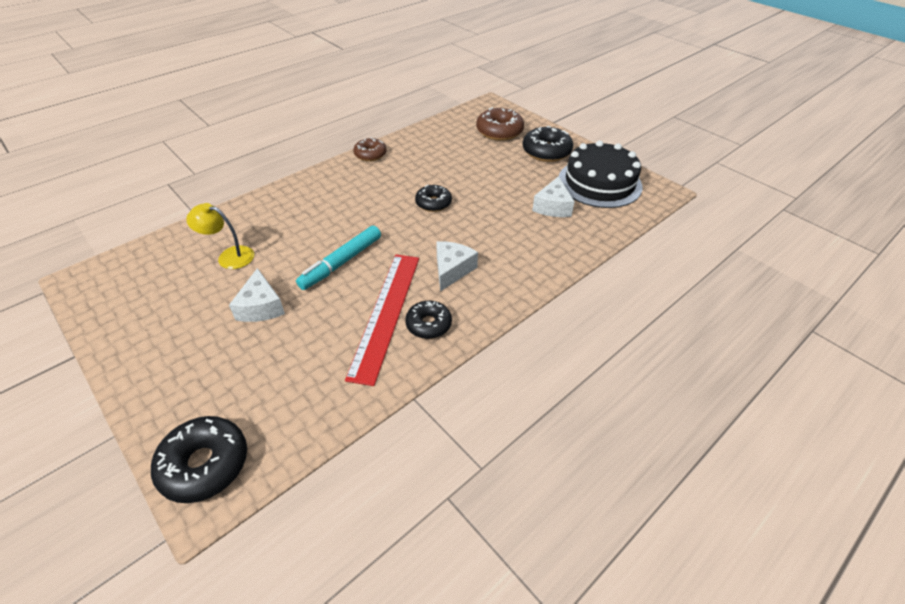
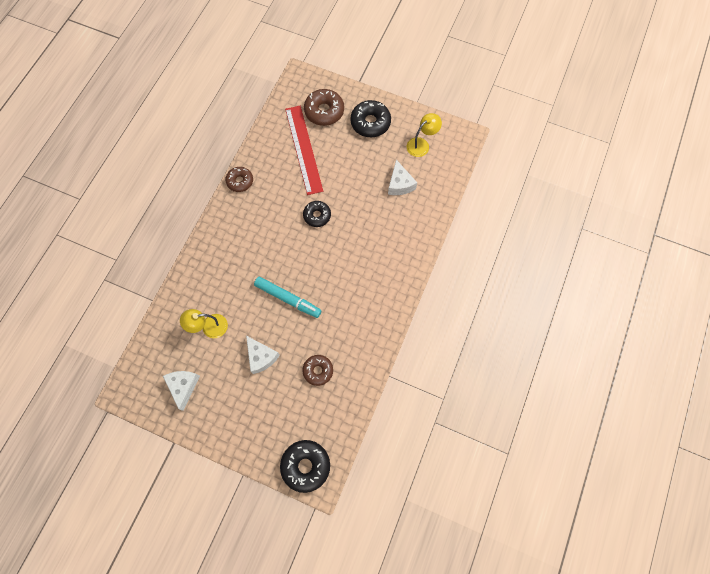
camera: 25 degrees left, 25 degrees up
(319, 350) = (318, 371): none -> brown donut
(341, 263) = (288, 299): turquoise marker -> turquoise marker turned 75 degrees counterclockwise
(386, 313) = (341, 326): red ruler -> red ruler (303, 149)
(428, 324) = (370, 323): black donut -> none
(452, 270) = (362, 273): white cheese -> white cheese (183, 386)
(599, 183) = (421, 144): black cake -> yellow lamp

